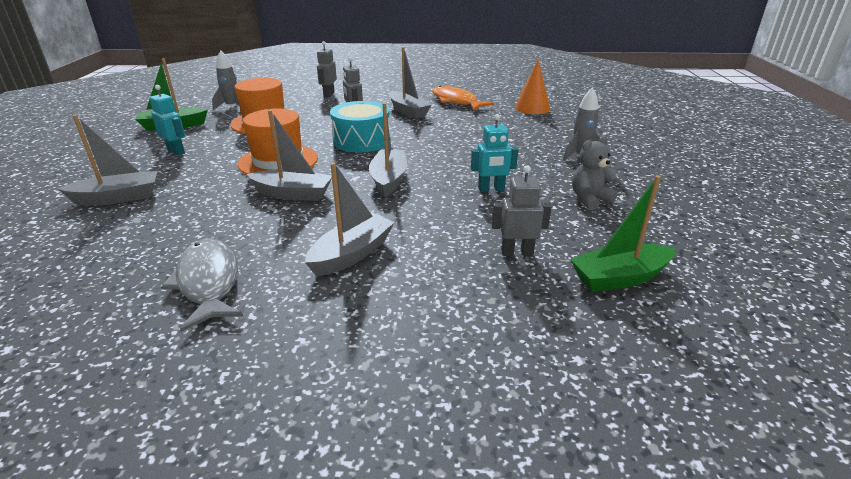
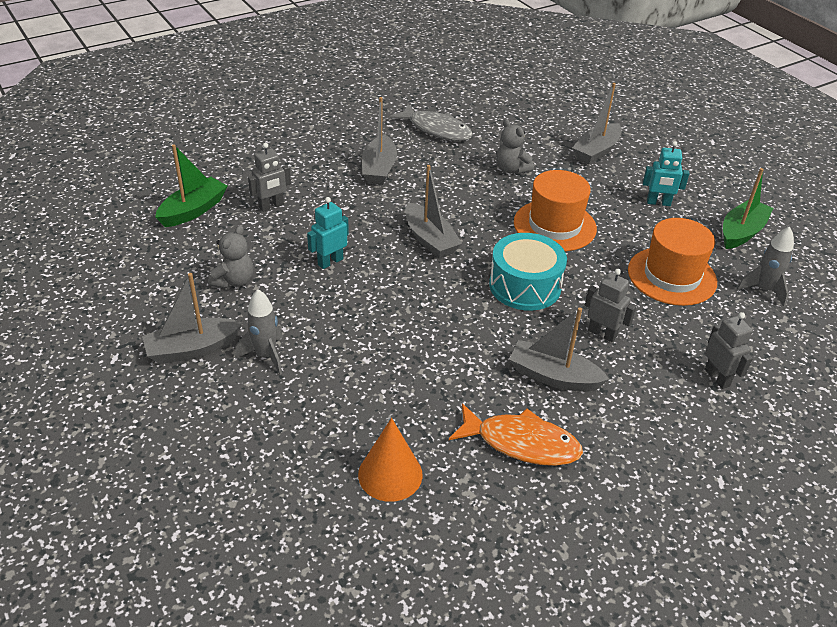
camera: 145 degrees right, 10 degrees up
(224, 208) = (511, 169): none -> grey teddy bear
(293, 194) = (484, 197): grey boat -> grey boat (192, 349)

